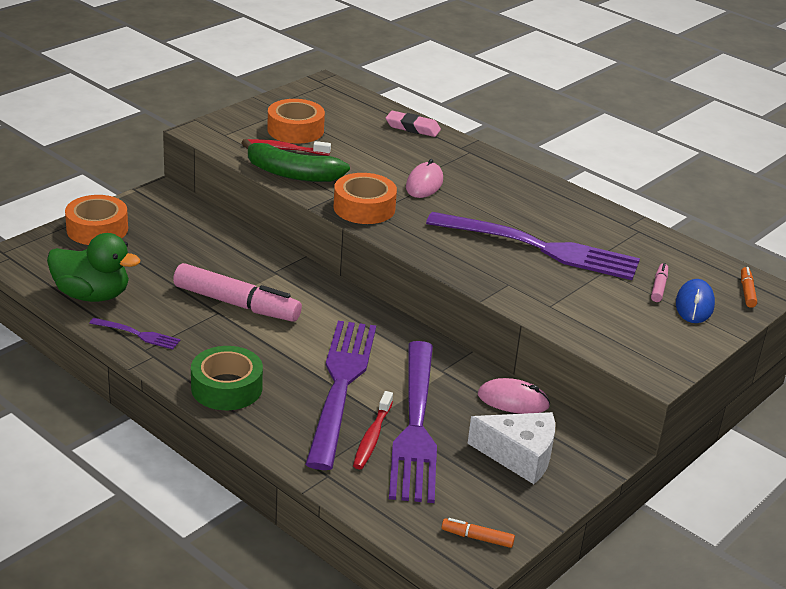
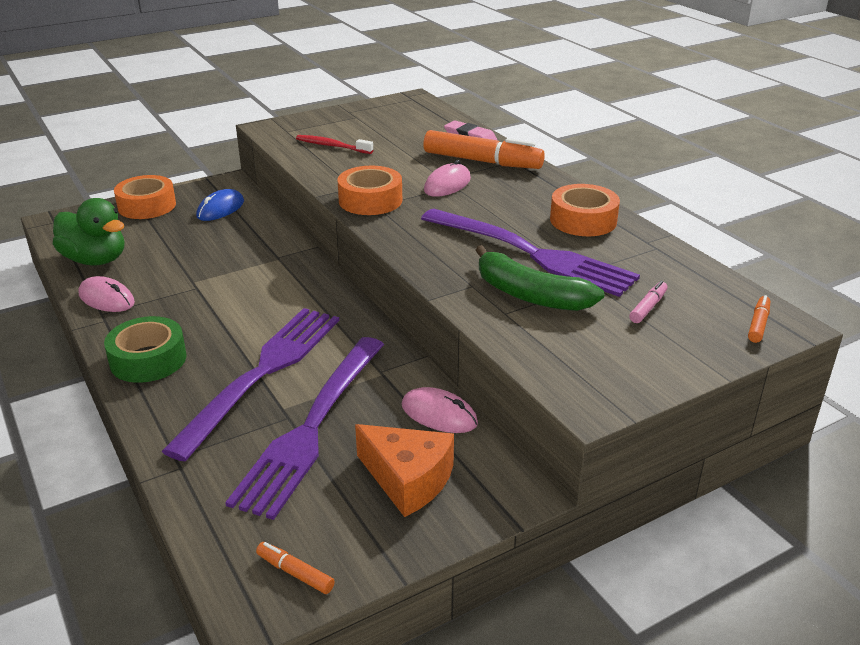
camera: 20 degrees right, 0 degrees up
(137, 334) = (106, 299): purple fork -> pink mouse
(236, 304) = (219, 282): pink marker -> none
(292, 174) = (323, 166): green banana -> green banana (530, 295)
(295, 130) = (355, 132): orange tape -> orange tape (583, 220)
(372, 437) = (257, 432): red toothbrush -> none
(440, 154) = (482, 161): none -> orange marker
(519, 456) = (408, 479): white cheese -> orange cheese
(694, 304) = (682, 331): blue mouse -> blue mouse (220, 209)

